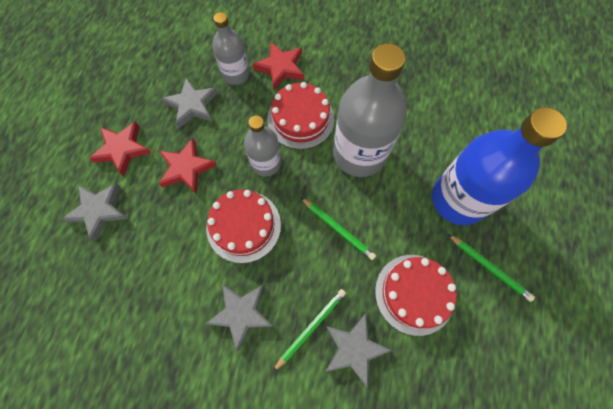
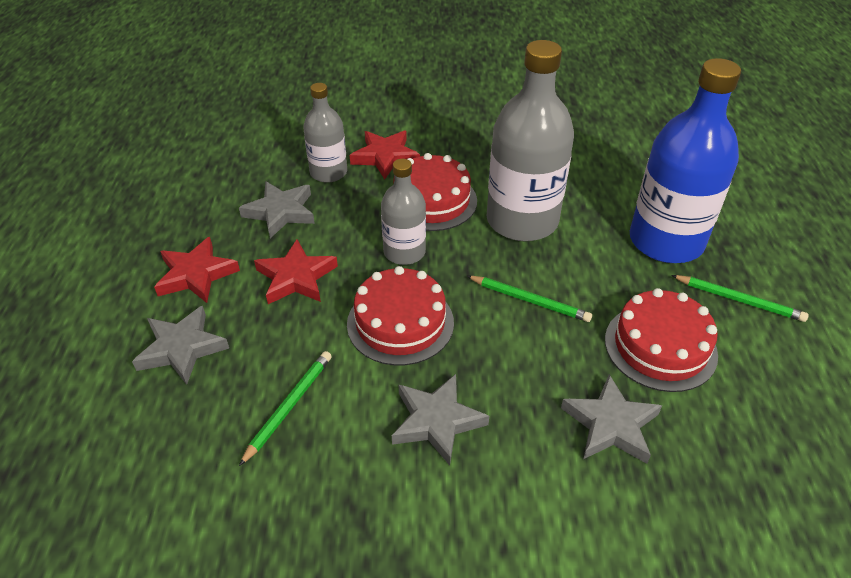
camera: 15 degrees left, 25 degrees down
(311, 327) = (541, 414): green pencil -> green pencil (289, 406)

